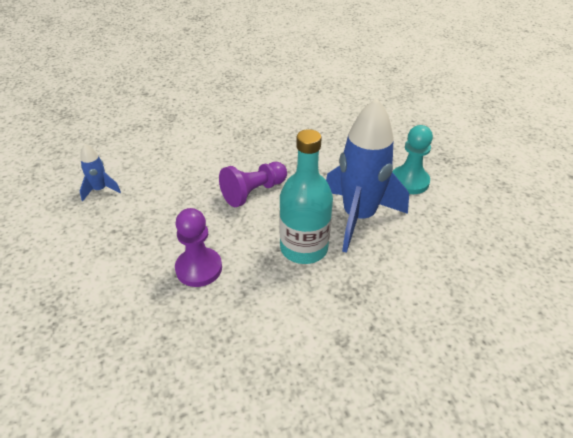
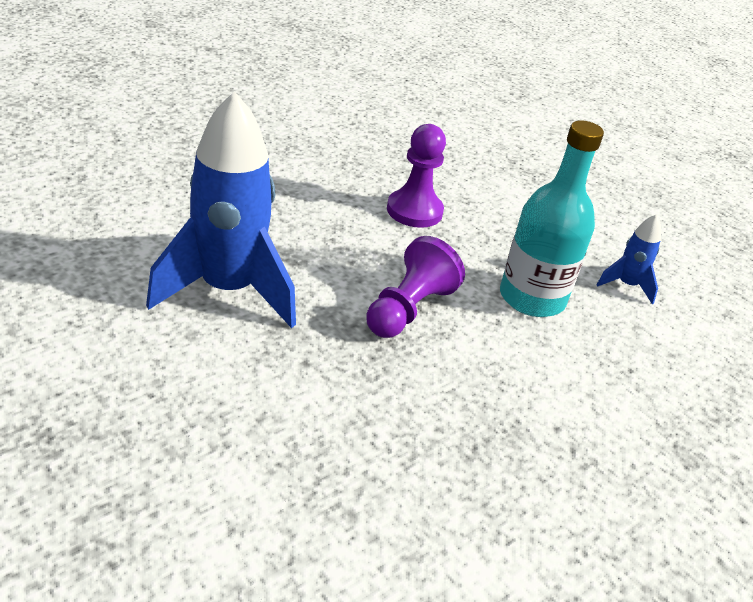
camera: 155 degrees right, 5 degrees down
(304, 248) = (298, 242): turquoise bottle -> turquoise bottle (532, 298)
(409, 181) = (137, 366): turquoise pawn -> none

